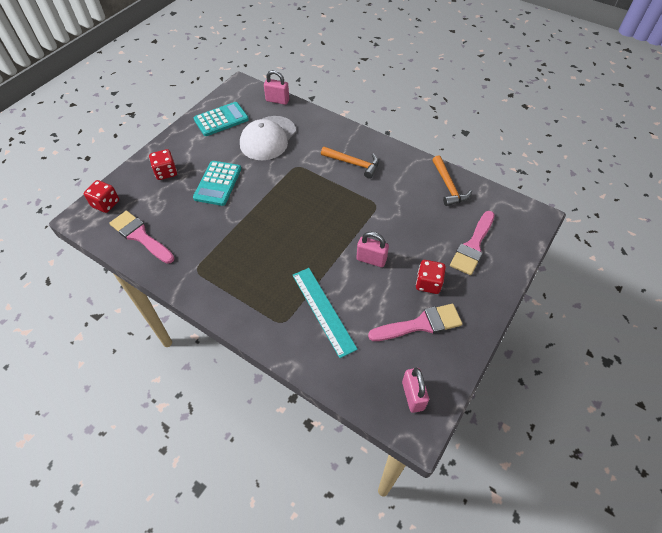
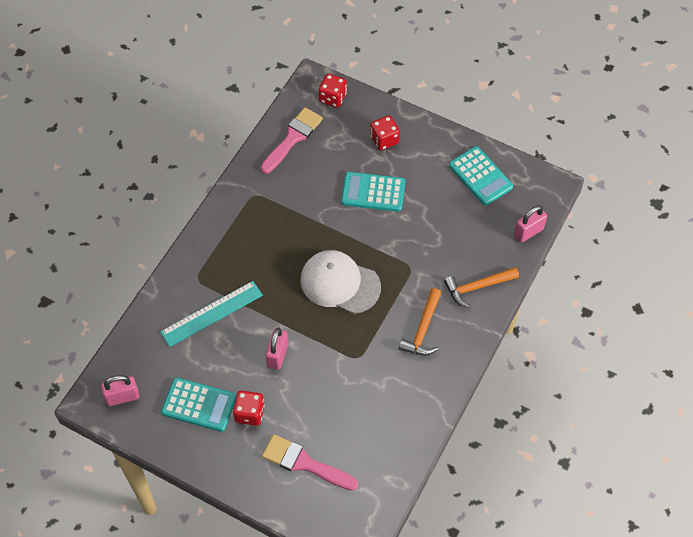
camera: 85 degrees right, 5 degrees up
(268, 138) = (454, 231): white cap -> white cap (340, 283)
(277, 100) = (528, 232): pink padlock -> pink padlock turned 45 degrees clockwise
(420, 324) = (199, 405): pink brush -> turquoise calculator
(448, 186) = (396, 440): orange hammer -> orange hammer (477, 287)

